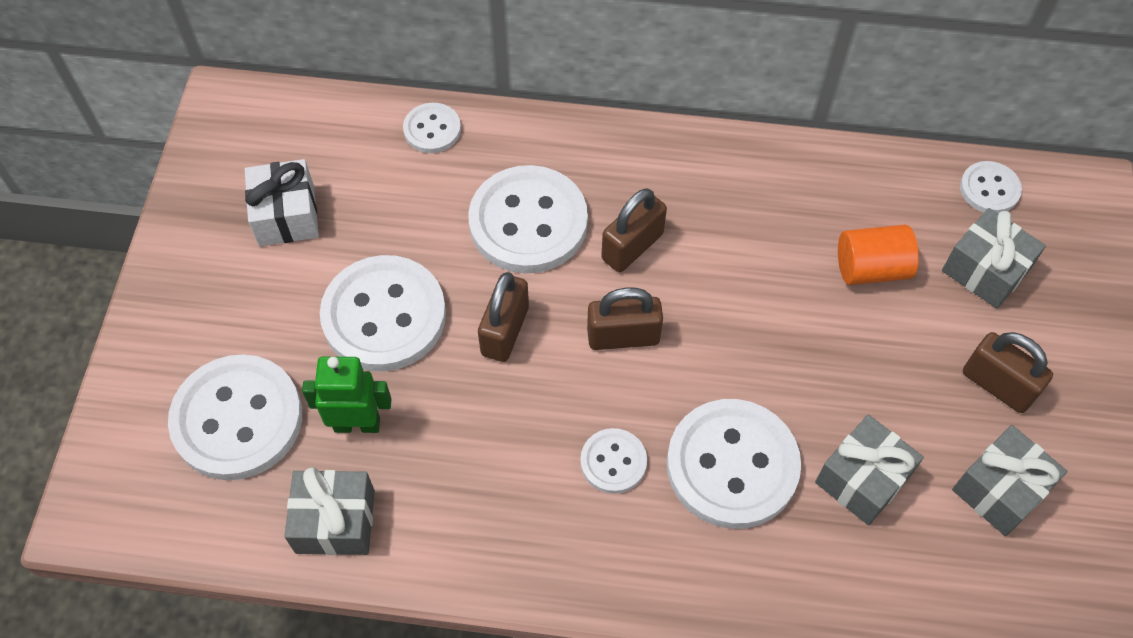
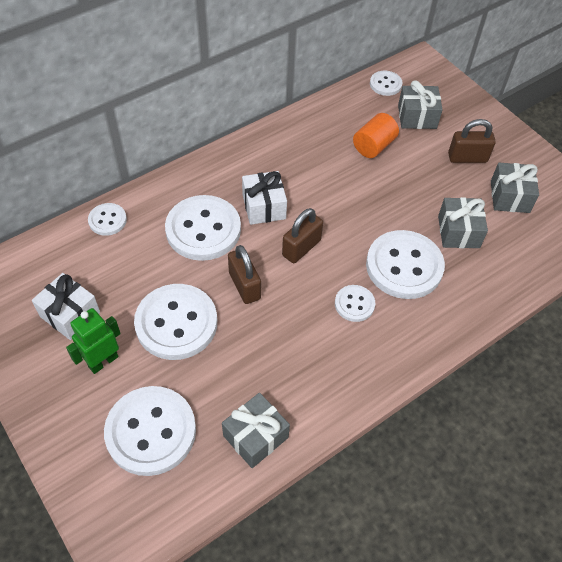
camera: 45 degrees left, 5 degrees down
(357, 424) = (217, 383): green robot -> green robot (103, 361)
(632, 246) = (264, 206): brown padlock -> white gift

